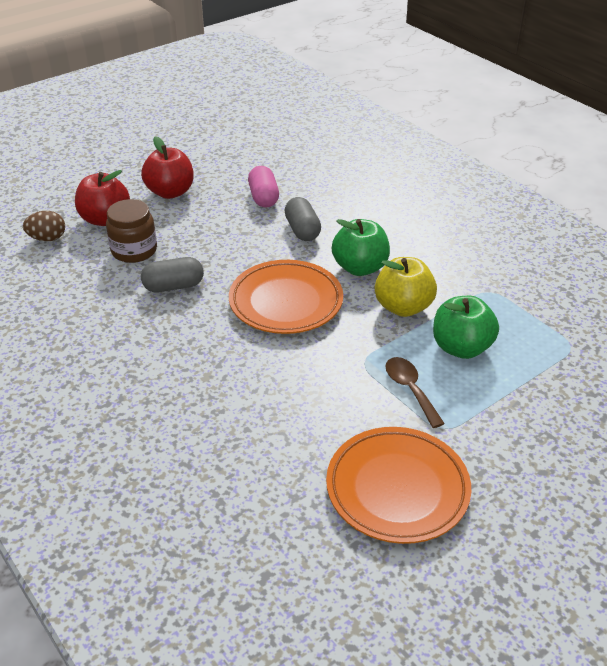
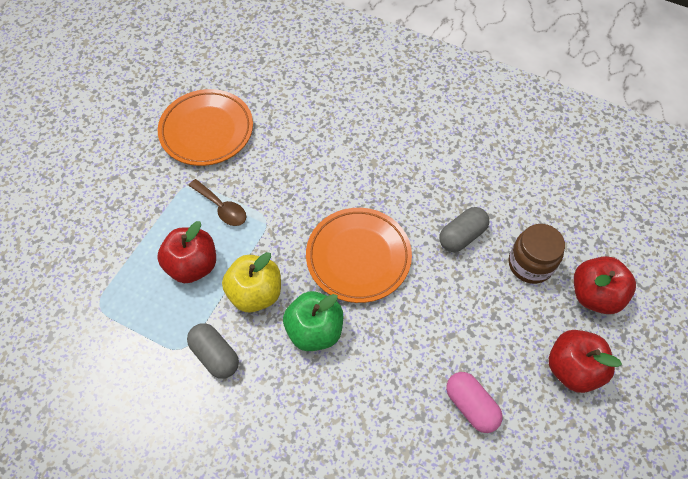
camera: 155 degrees right, 20 degrees up
(47, 238) = (617, 246): brown egg -> none
(302, 230) = (397, 364): grey capsule -> grey capsule (215, 355)
(461, 347) = (193, 265): green apple -> red apple

